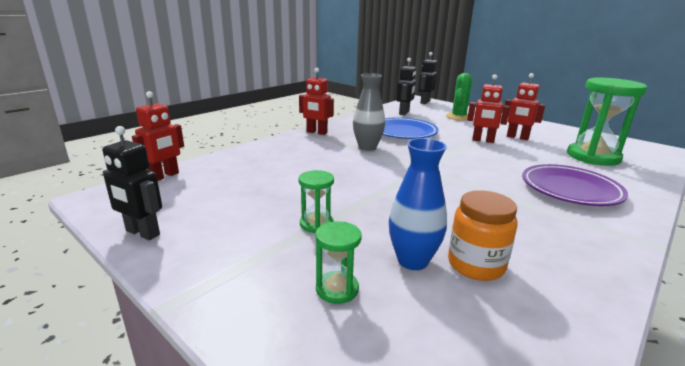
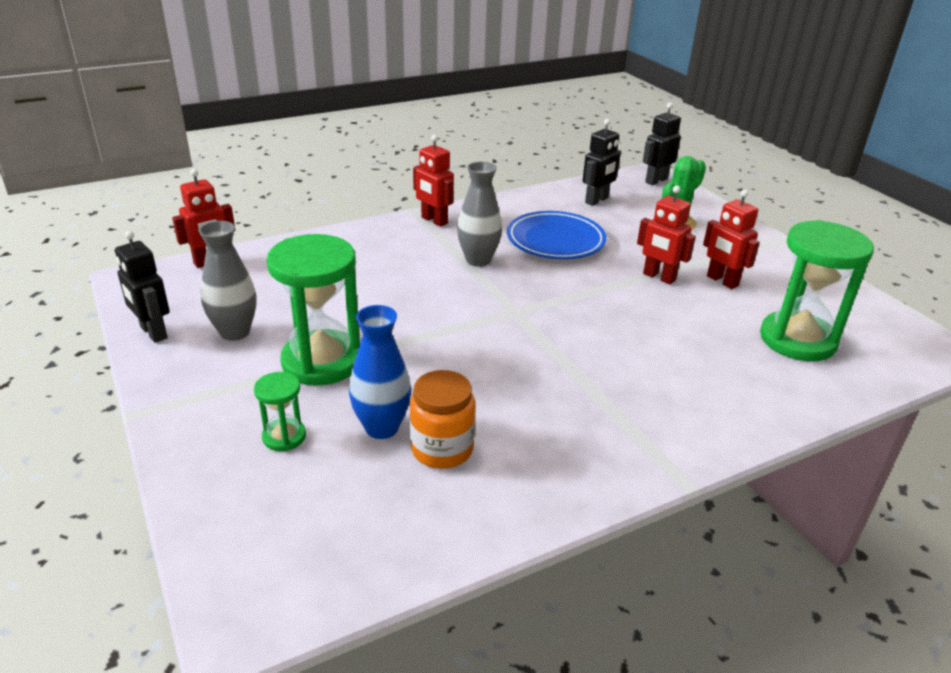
camera: 20 degrees right, 10 degrees up
(222, 218) = (235, 332): none -> grey vase
(316, 224) = (322, 361): green hourglass -> green hourglass, size x2.09
(570, 190) = (681, 385): purple plate -> none

